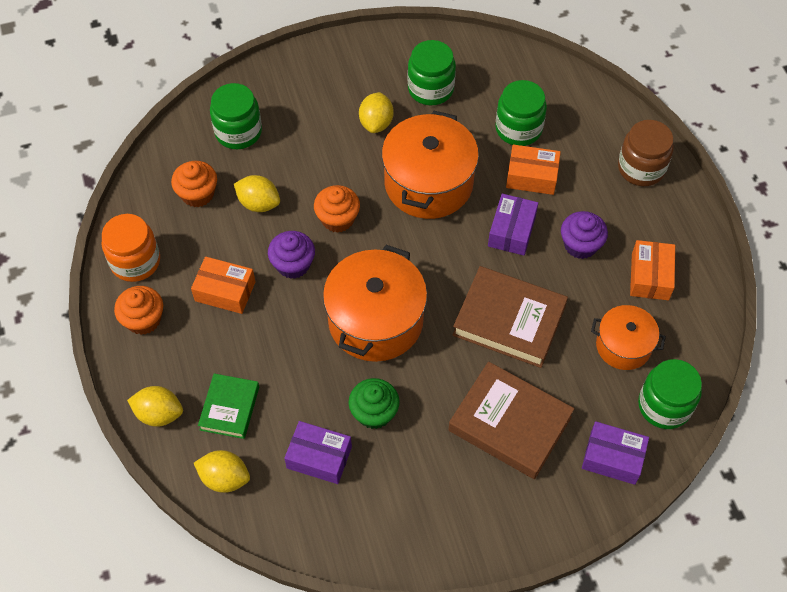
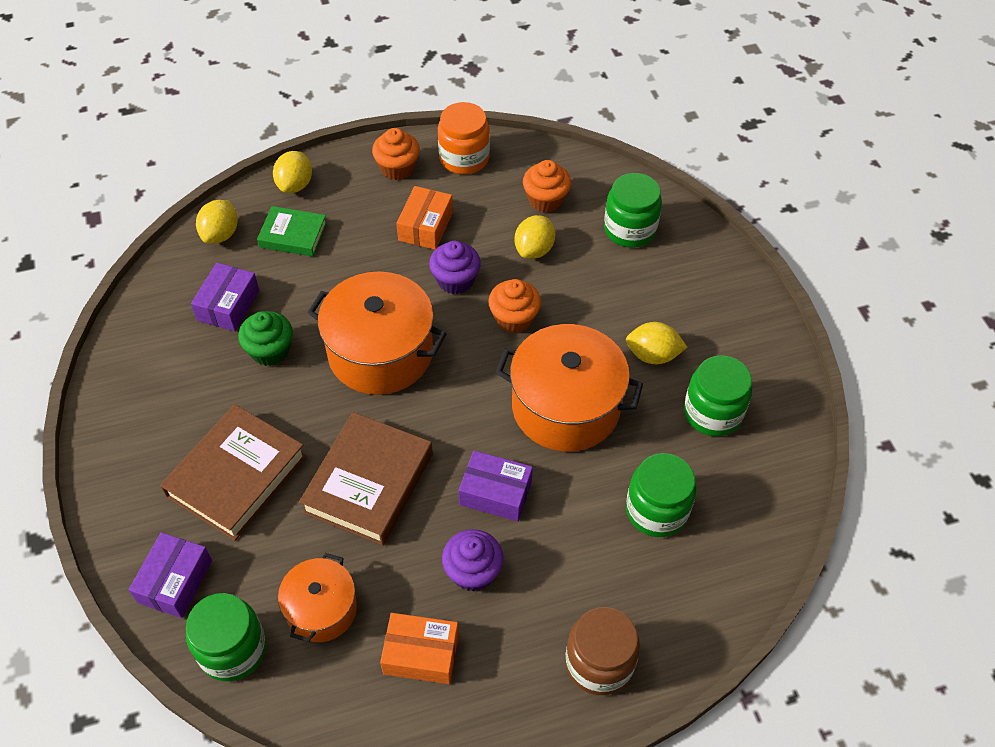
camera: 90 degrees right, 5 degrees down
(531, 176) = (579, 521): orange box -> none

